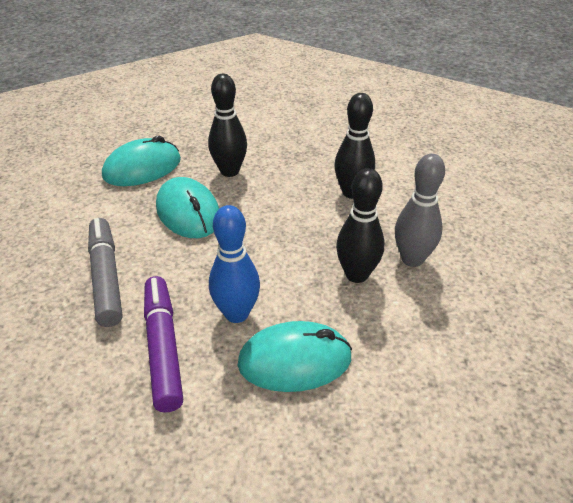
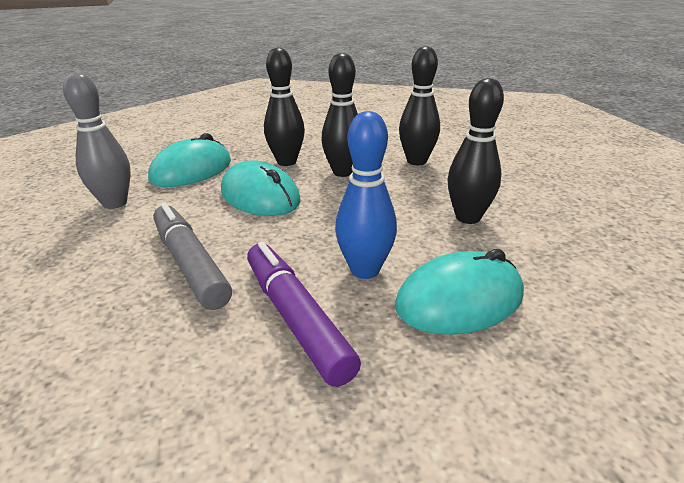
camera: 15 degrees left, 10 degrees down
(274, 195) = (343, 172): none -> black bowling pin
(412, 259) = (510, 198): grey bowling pin -> grey bowling pin (115, 203)

